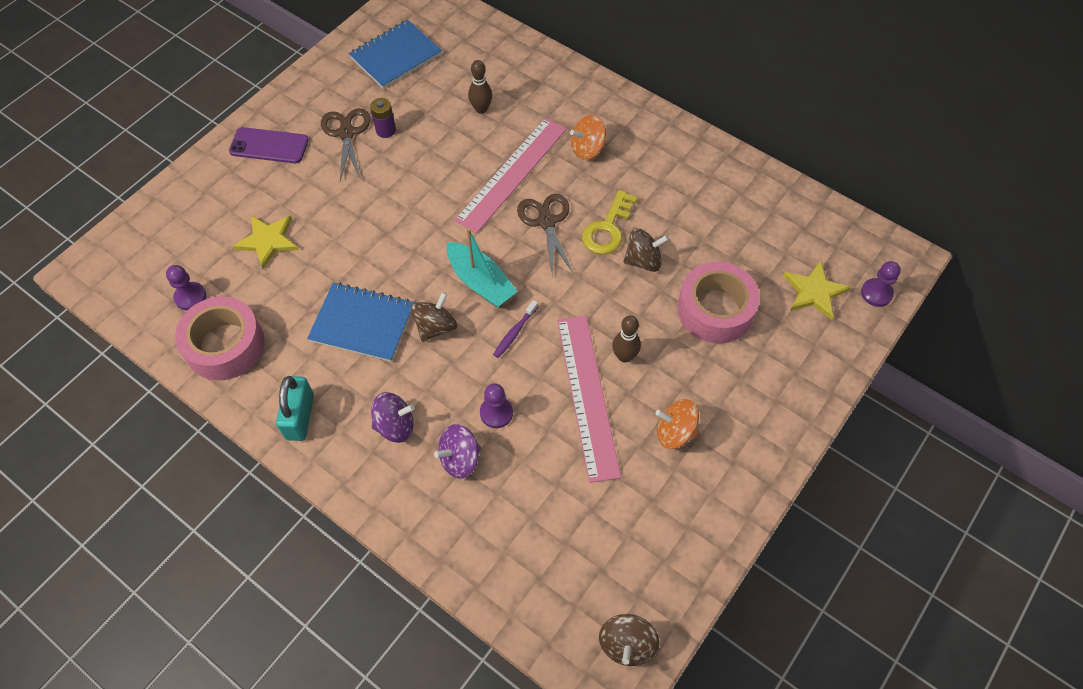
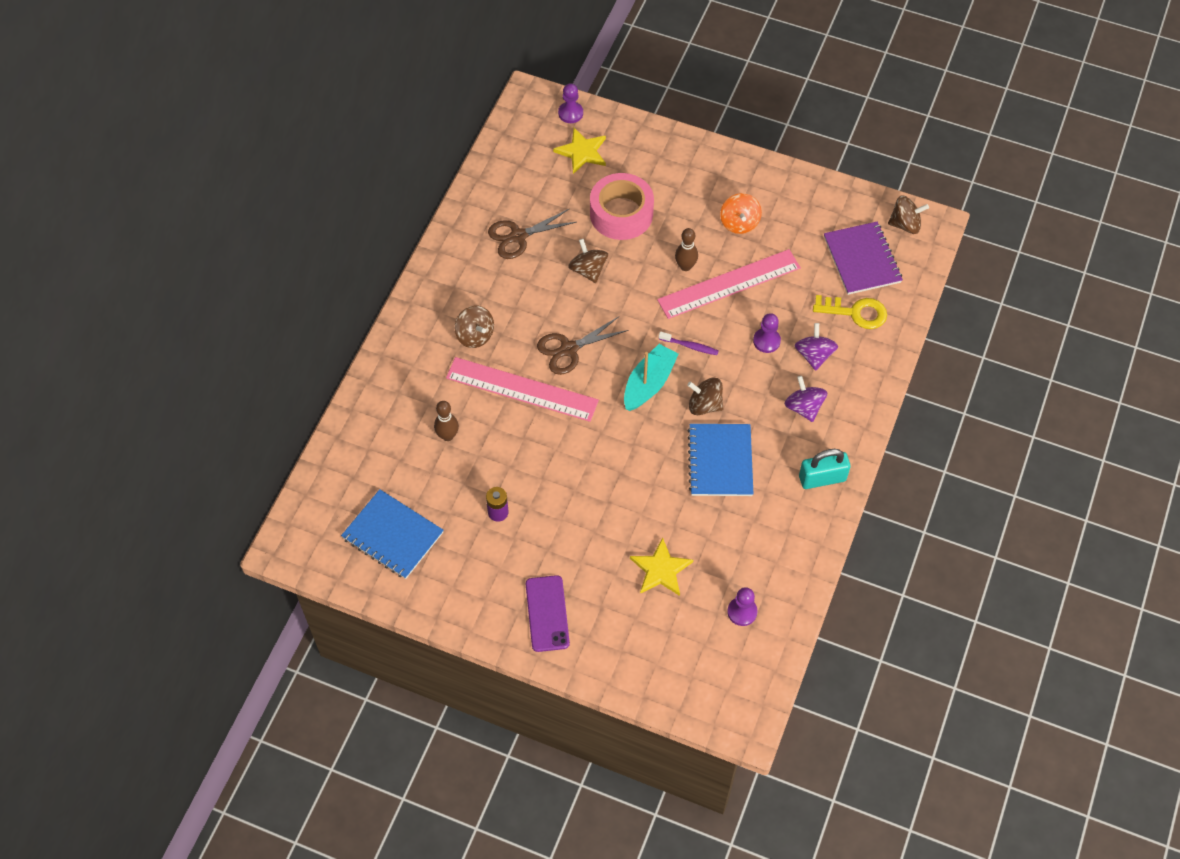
camera: 105 degrees left, 0 degrees up
(225, 345) = (779, 562): pink tape -> none
(346, 133) = (511, 547): brown scissors -> brown scissors (518, 236)
(460, 459) = (814, 355): purple spinning top -> purple spinning top turned 135 degrees counterclockwise
(583, 564) = (862, 259): none -> purple notebook
(587, 149) = (475, 335): orange spinning top -> brown spinning top
(607, 228) = (562, 302): yellow key -> yellow key (855, 312)

